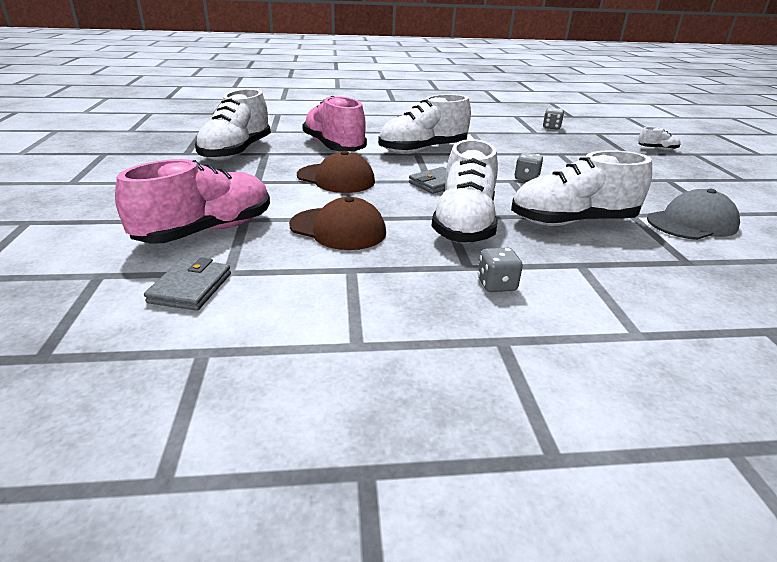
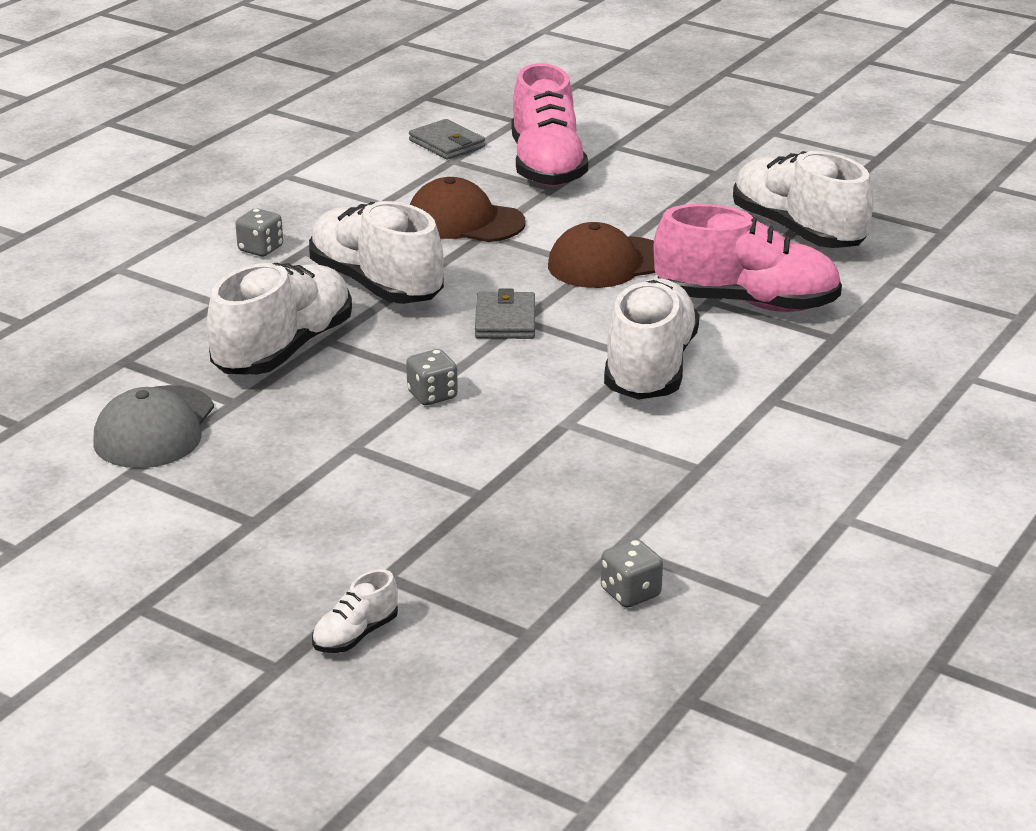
camera: 130 degrees right, 0 degrees up
(338, 229) = (465, 221): brown cap -> brown cap turned 45 degrees clockwise

